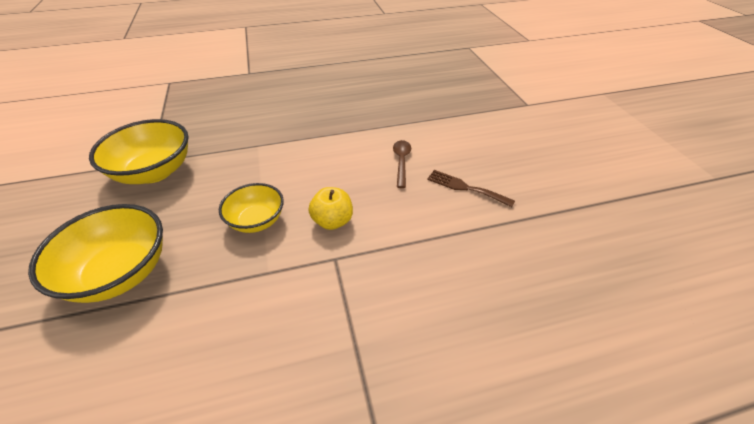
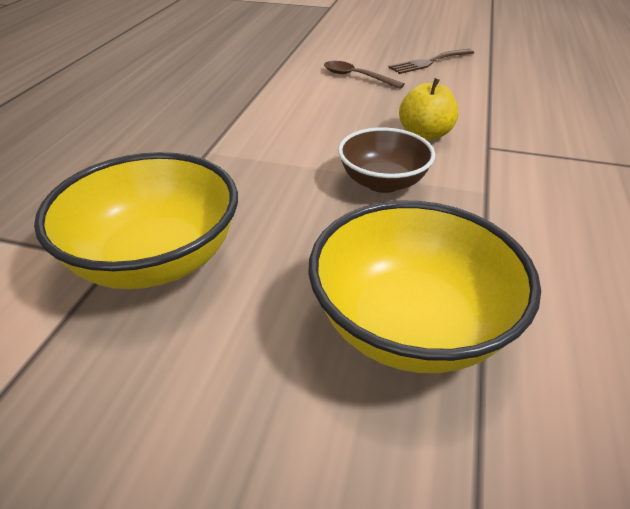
camera: 60 degrees left, 5 degrees down
(257, 221) = (383, 182): yellow bowl -> brown bowl

